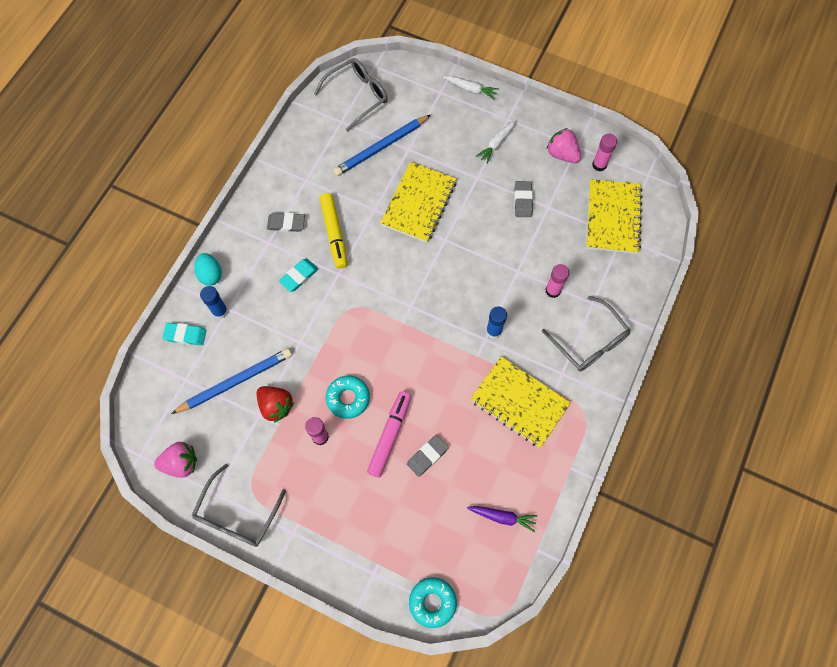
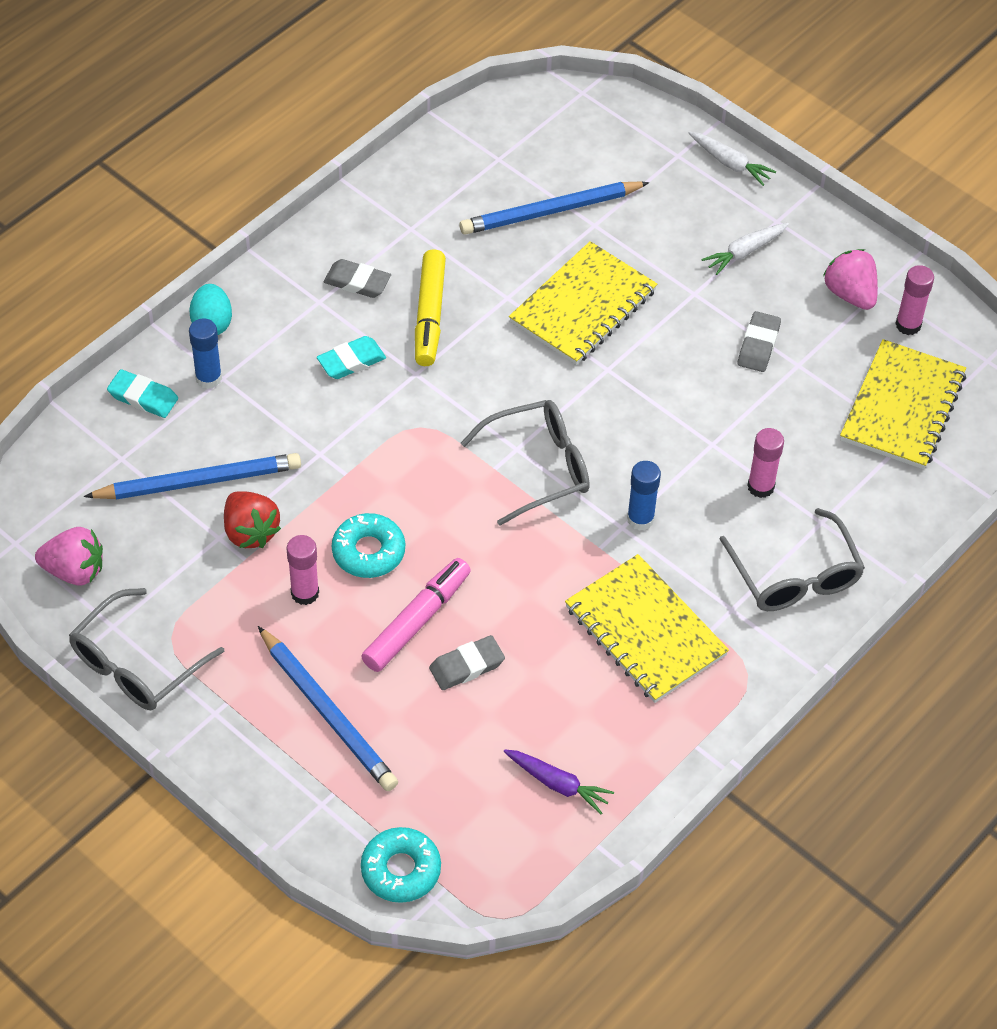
camera: 15 degrees right, 15 degrees down
(357, 96) = (537, 128): grey glasses -> grey glasses (537, 468)
(358, 512) = (327, 713): none -> blue pencil

